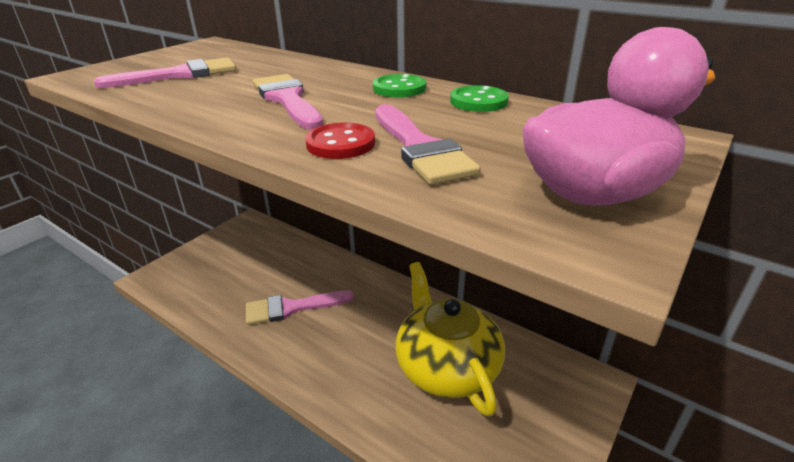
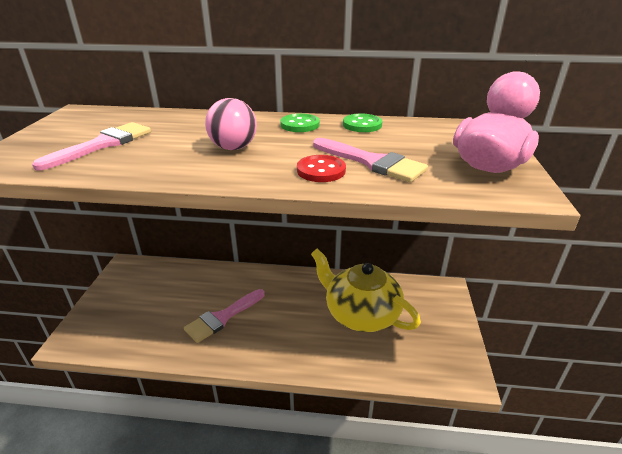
camera: 30 degrees left, 0 degrees up
(287, 100) = (233, 148): pink brush -> pink ball

